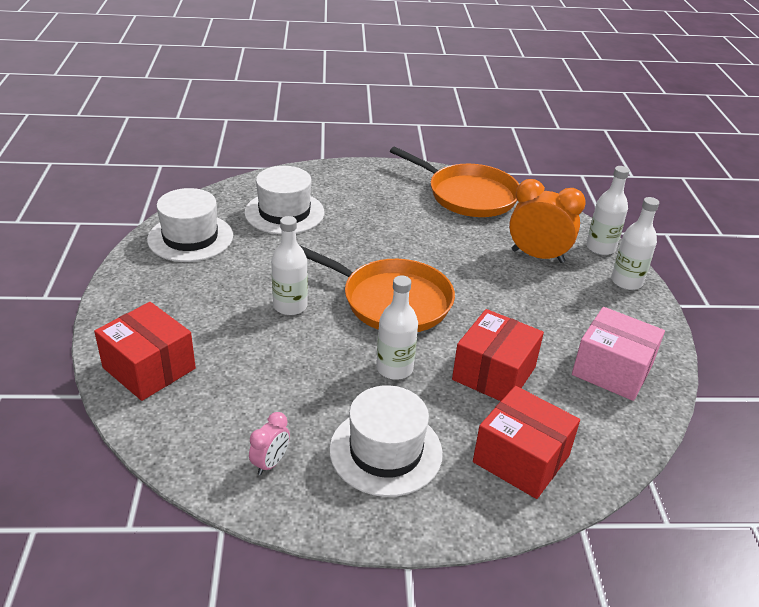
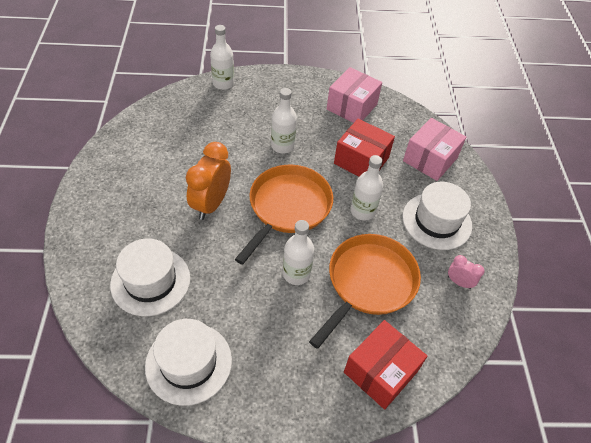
camera: 90 degrees left, 15 degrees up
(468, 195) = (139, 144): orange pan -> orange pan (369, 282)
(521, 458) = (430, 159): red box -> pink box
(537, 256) = (232, 117): orange clock -> orange clock (211, 204)
(626, 282) = (264, 80): white bottle -> white bottle (282, 146)

